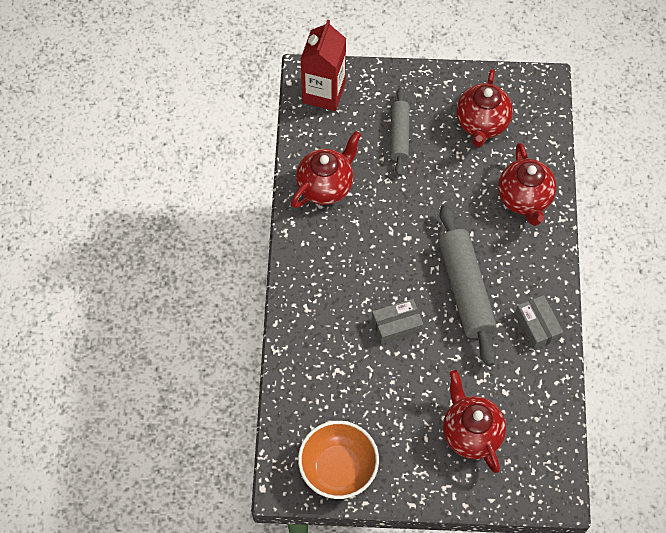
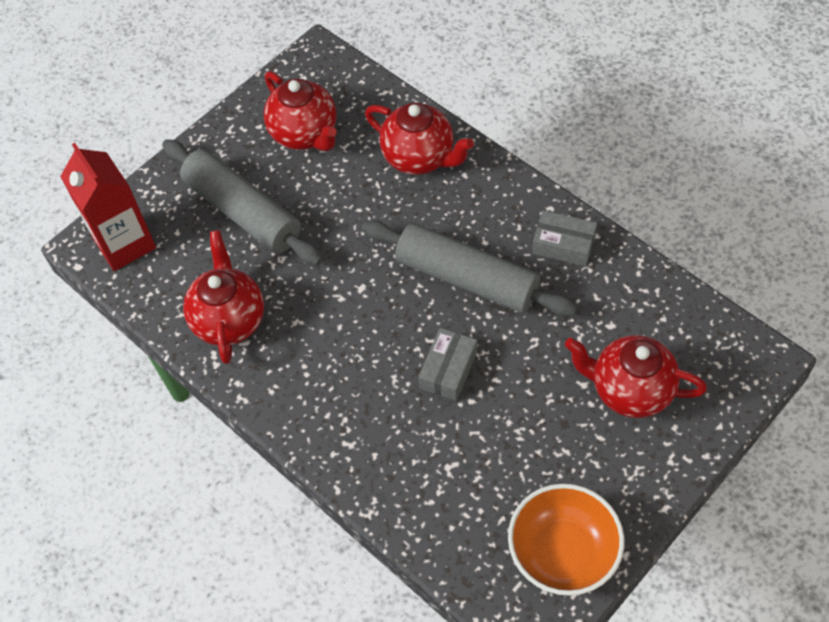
camera: 45 degrees left, 5 degrees down
(399, 135) = (243, 211): grey rolling pin -> grey rolling pin, size x1.67

